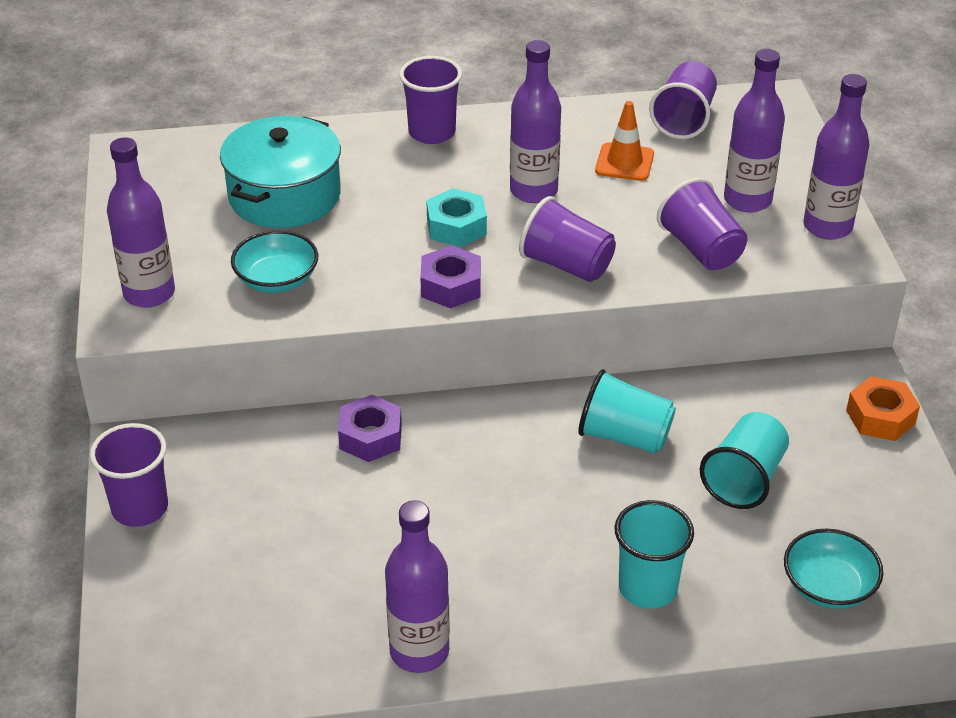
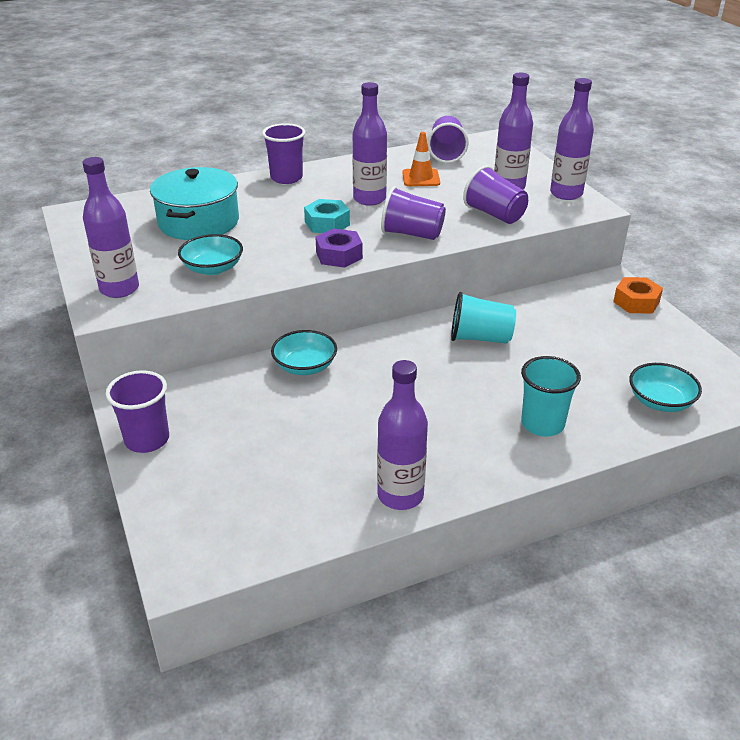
camera: 15 degrees left, 5 degrees down
(370, 437) = (305, 366): purple nut -> turquoise bowl
(744, 479) = (571, 349): turquoise cup -> none

